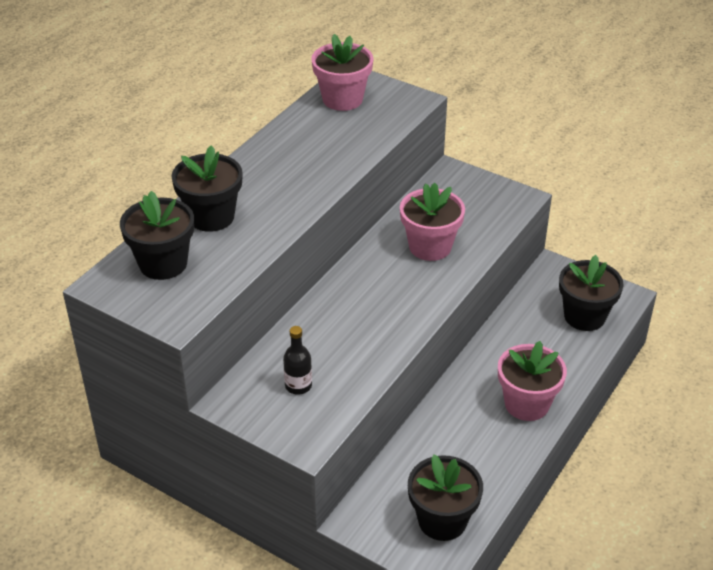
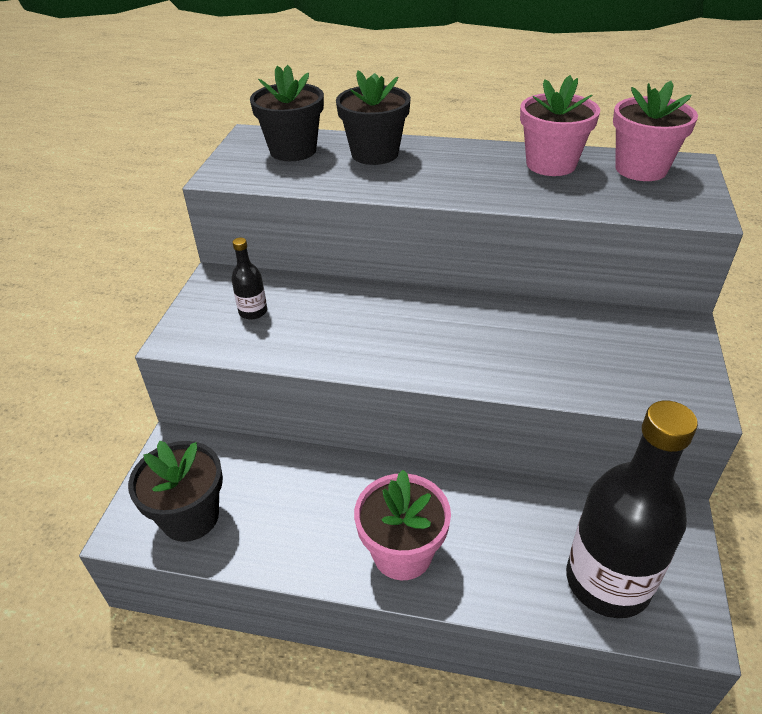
camera: 70 degrees right, 0 degrees up
(430, 247) = (528, 344): pink flower pot -> pink flower pot (551, 164)
(584, 316) = (607, 581): black flower pot -> black bottle

